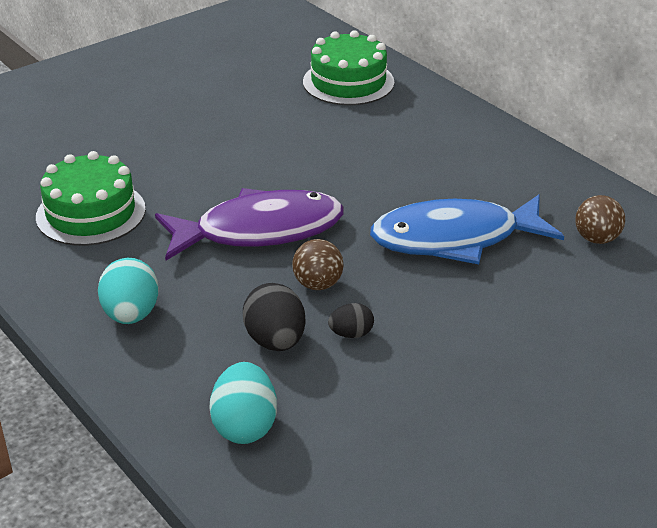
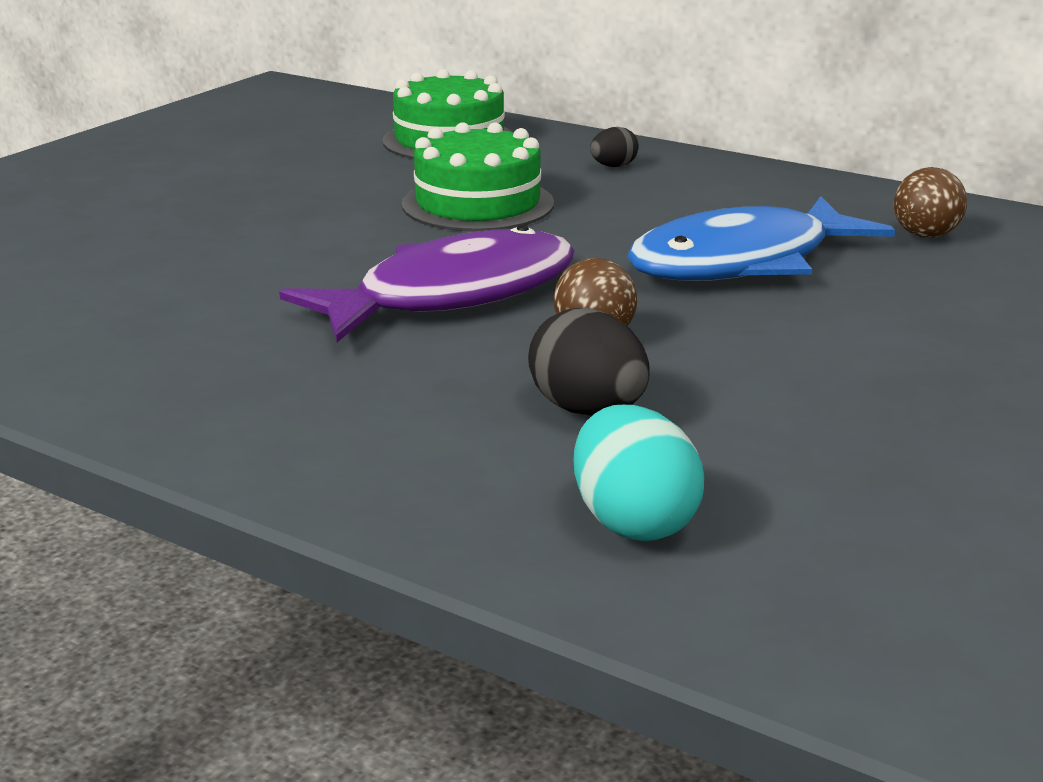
camera: 20 degrees left, 10 degrees down
(91, 213) = (159, 316): green cake -> green cake (478, 204)
(131, 314) = (321, 421): turquoise egg -> none
(351, 334) = (696, 382): black egg -> black egg (613, 166)

